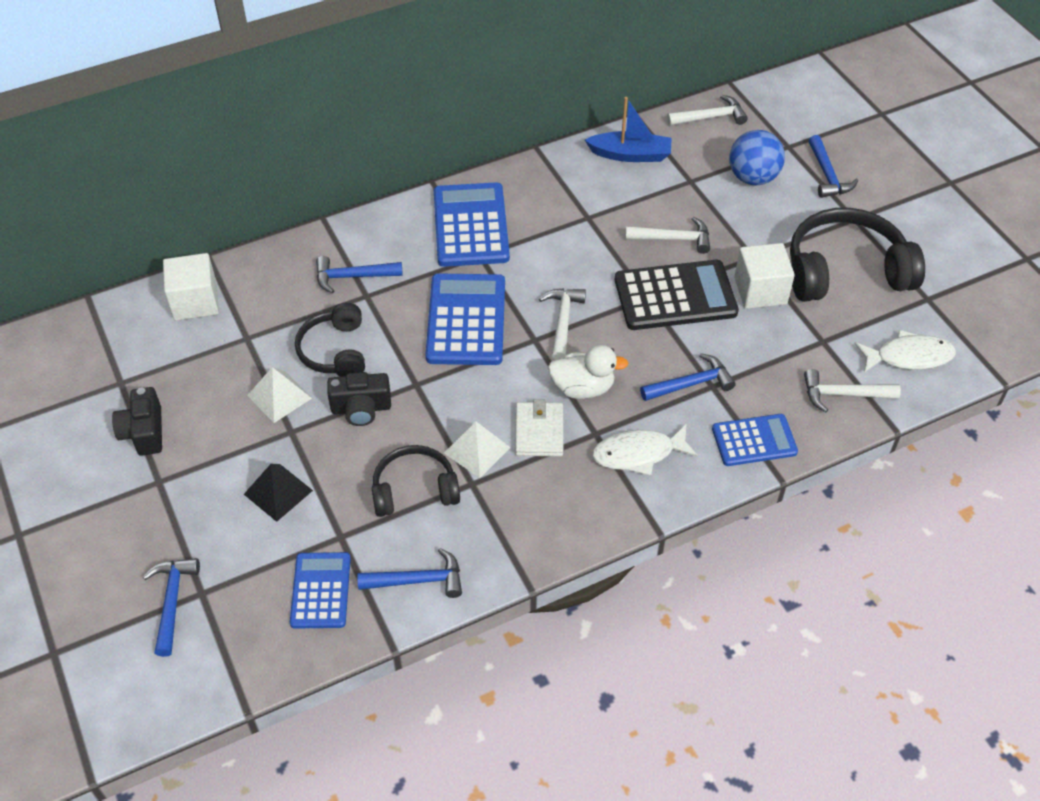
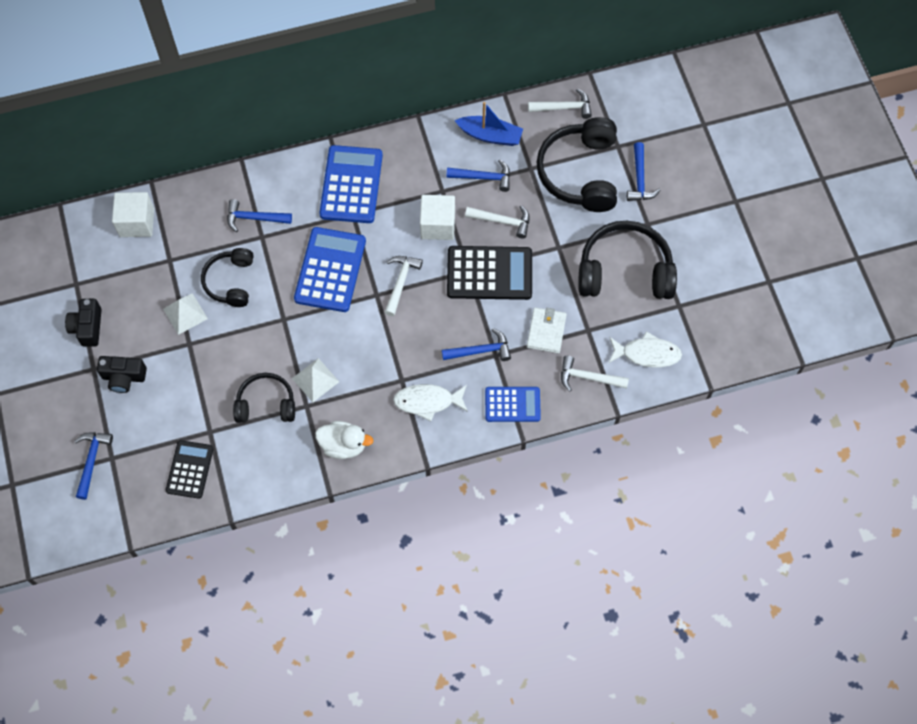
camera: 10 degrees right, 15 degrees up
(278, 492) = (173, 390): black pyramid -> none
(321, 590) = (190, 469): blue calculator -> black calculator
(361, 408) = (241, 333): black camera -> black camera (124, 377)
(418, 580) = (255, 473): blue hammer -> blue hammer (483, 177)
(539, 432) = (362, 372): white wallet -> white wallet (546, 331)
(583, 388) = (401, 341): white duck -> white duck (343, 445)
(753, 178) = (580, 173): blue ball -> black headphones
(760, 291) = (554, 279): white cube -> white cube (437, 225)

